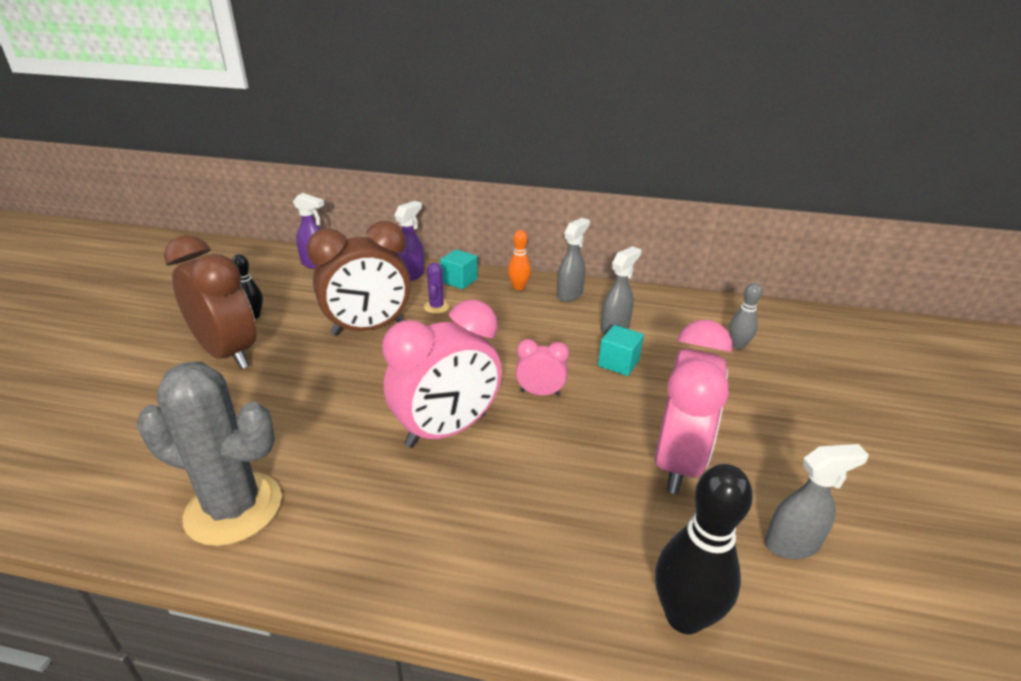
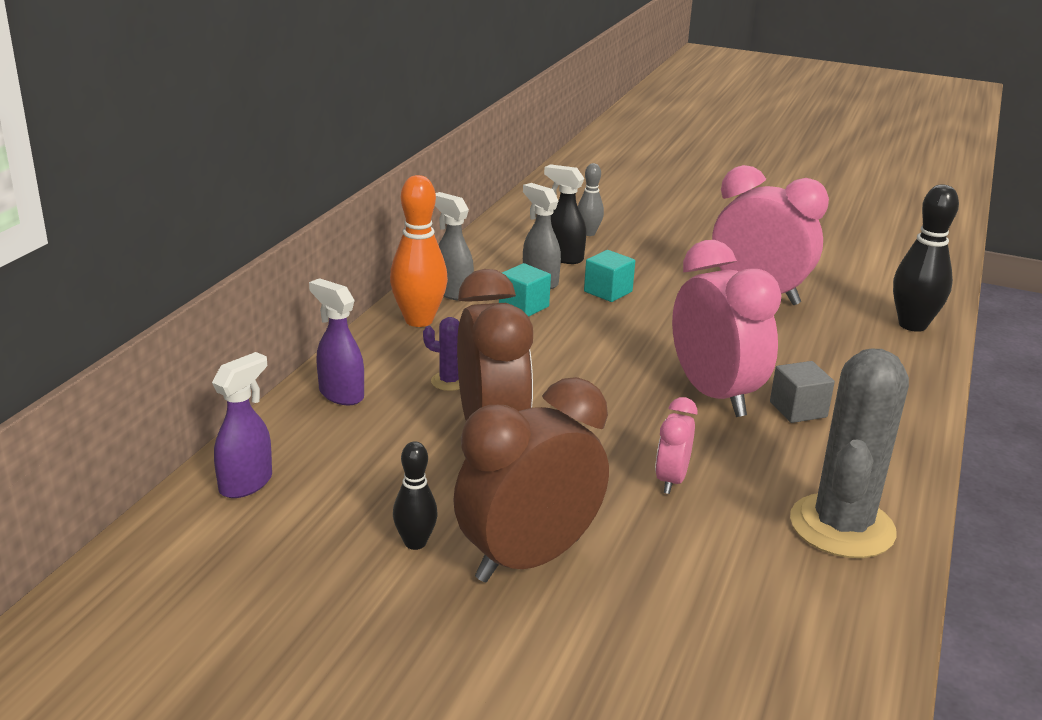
camera: 80 degrees left, 5 degrees down
(431, 486) = (798, 409): none -> grey cube
(459, 281) = (379, 359): turquoise cube -> turquoise cube (523, 306)
(518, 287) = (419, 320): orange bowling pin -> orange bowling pin, size x1.75
(540, 393) = (655, 338): pink clock -> pink clock (671, 480)
(671, 336) = (563, 257): none -> black spray bottle
(792, 544) = (841, 276): grey spray bottle -> none

